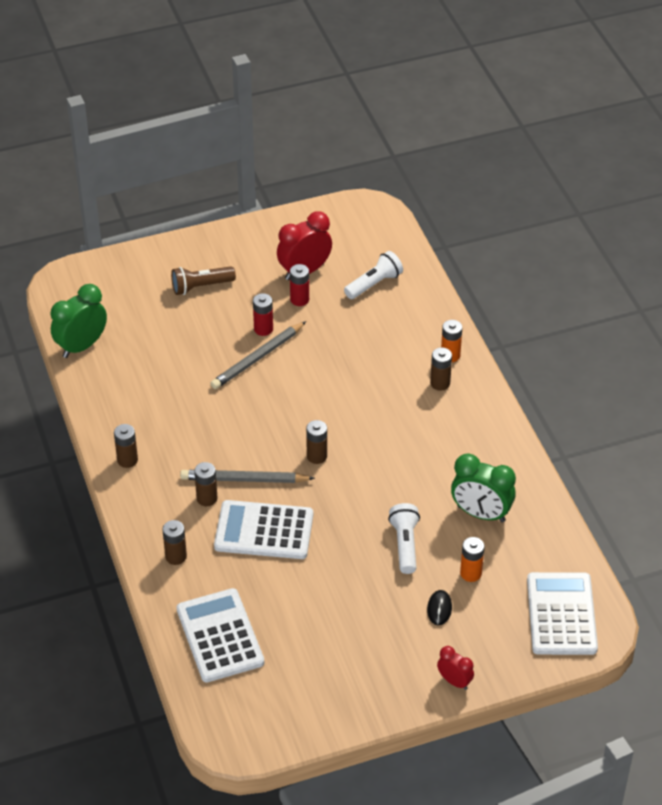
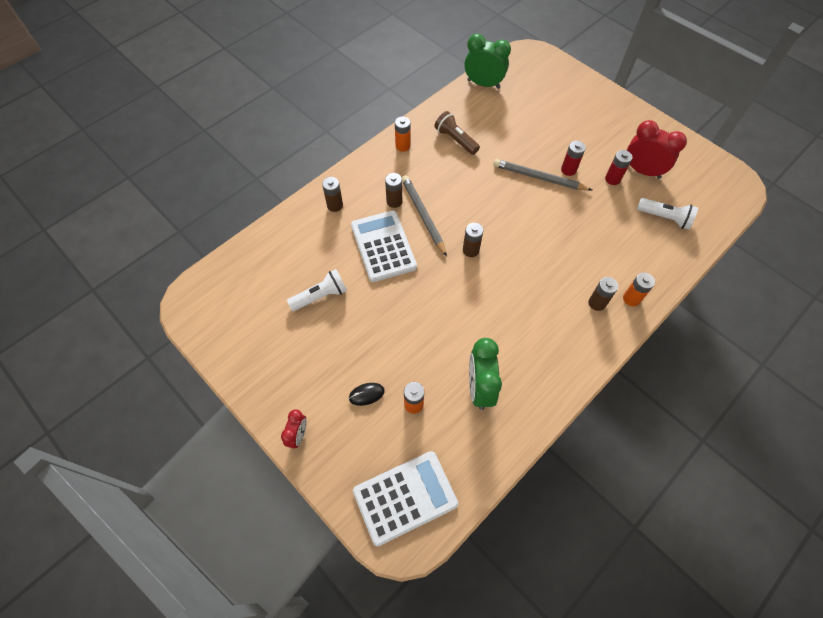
camera: 65 degrees right, 15 degrees up
(127, 460) = (403, 146): brown battery -> orange battery
(201, 286) = (580, 120): brown flashlight -> brown flashlight (455, 140)
(220, 636) = (277, 258): white calculator -> none
(405, 544) = (418, 343): white flashlight -> white flashlight (320, 296)

